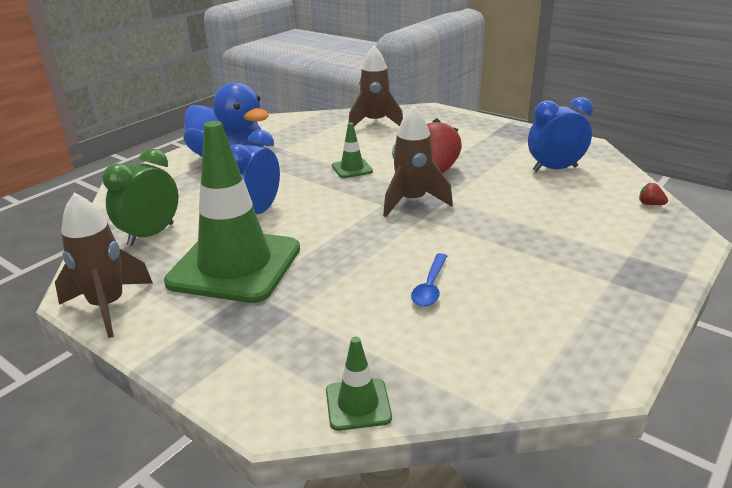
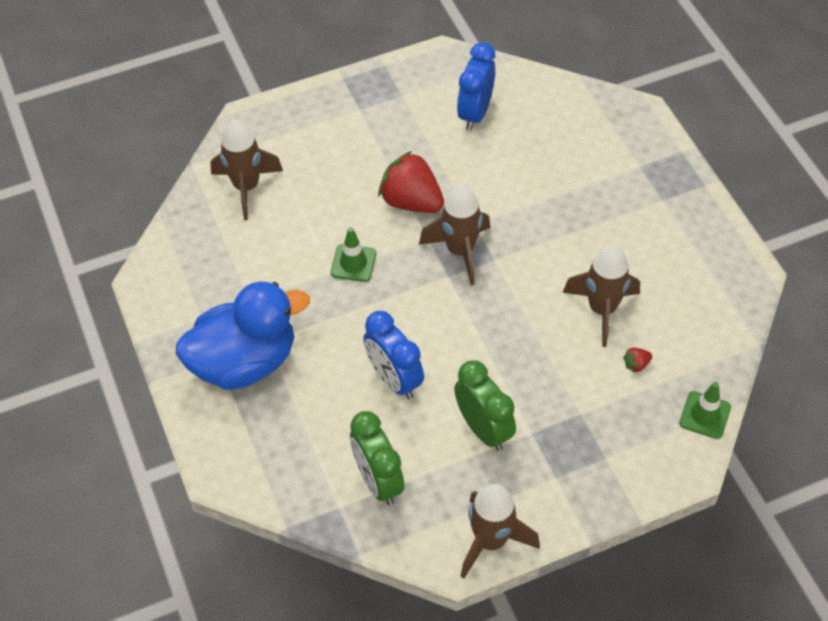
camera: 60 degrees left, 25 degrees up
(235, 265) = (483, 429): green traffic cone -> green clock
(430, 287) = (602, 309): blue spoon -> brown rocket
(650, 204) = (581, 98): red strawberry -> red strawberry (636, 365)

